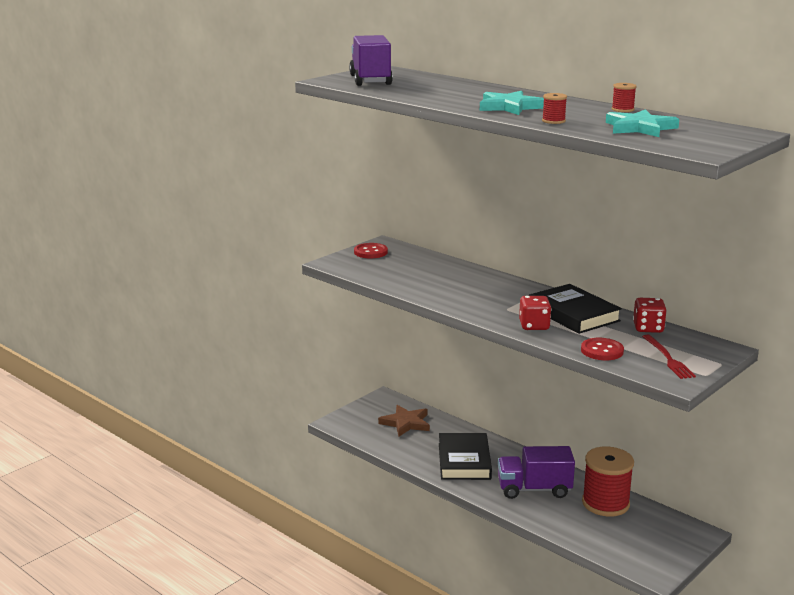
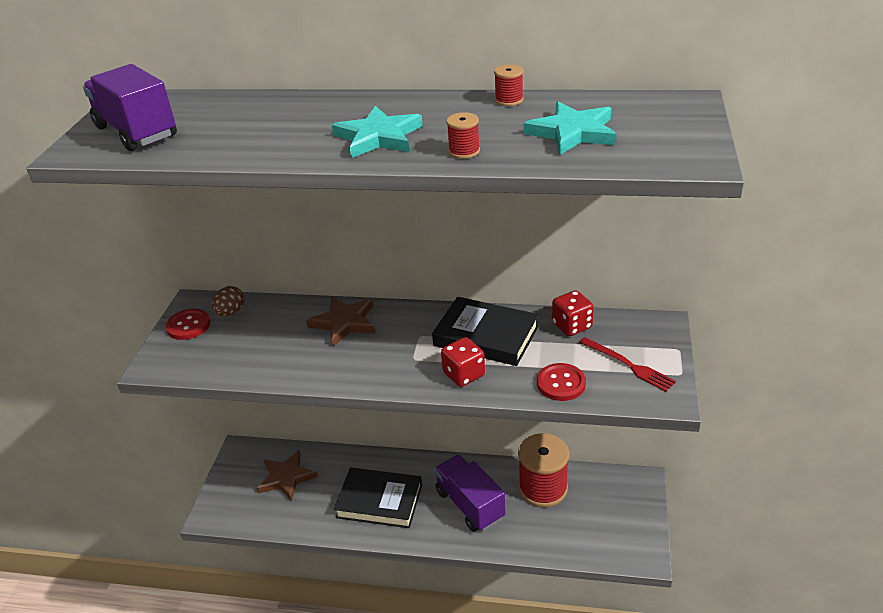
camera: 30 degrees left, 15 degrees up
(404, 254) = (231, 312): none -> brown egg
(464, 461) = (379, 501): black book -> black book turned 45 degrees counterclockwise
(477, 279) = (344, 323): none -> brown star
(534, 489) = (470, 504): purple truck -> purple truck turned 90 degrees clockwise

